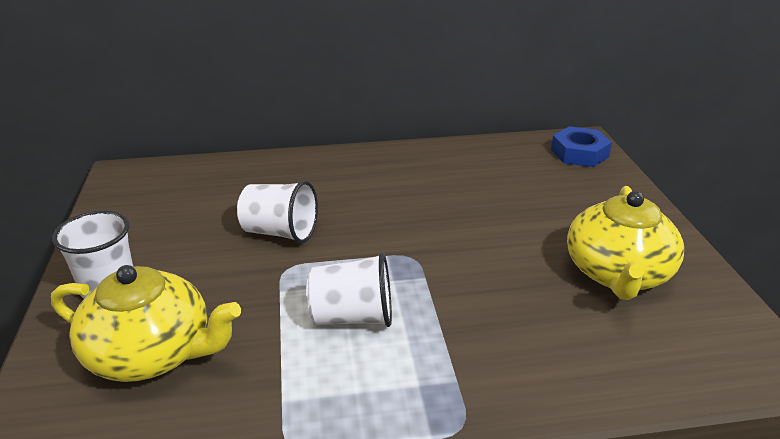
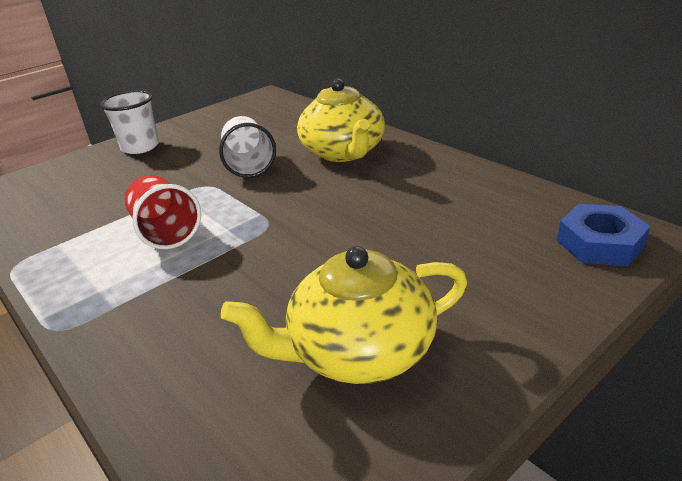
camera: 60 degrees right, 0 degrees up
(152, 353) = (85, 185): yellow teapot -> yellow teapot (343, 152)
(352, 317) = (166, 232): white cup -> red cup

